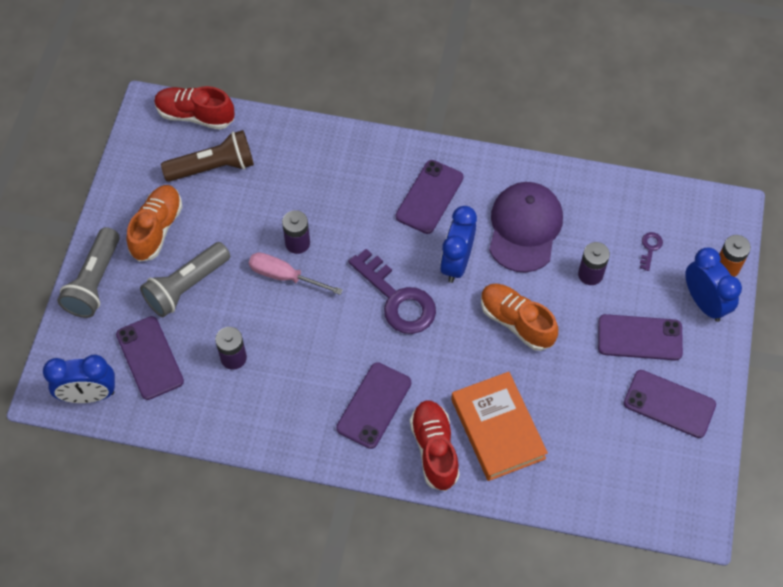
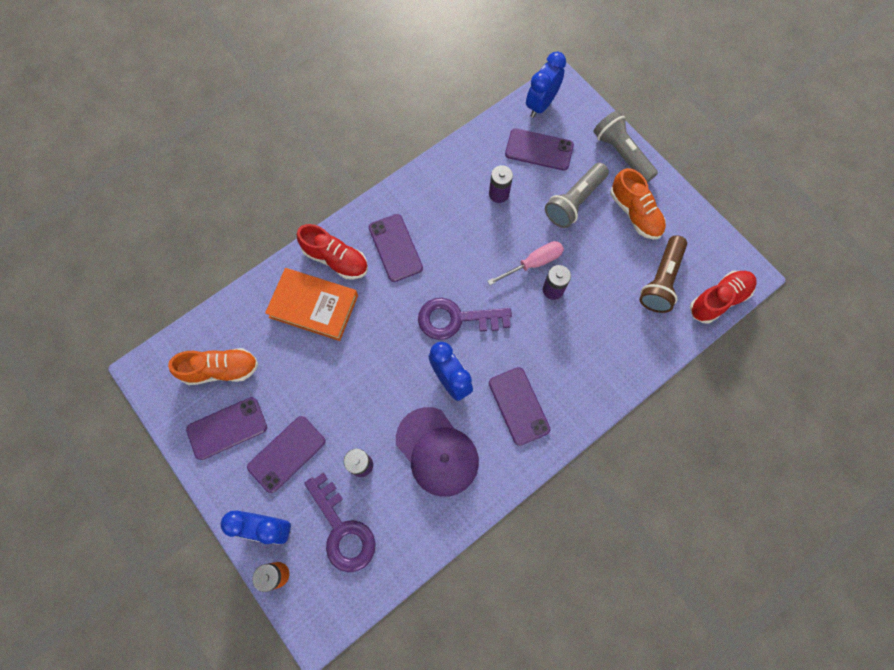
camera: 130 degrees right, 10 degrees up
(186, 286) = (574, 201): grey flashlight -> grey flashlight turned 135 degrees counterclockwise
(516, 322) = (372, 381): orange shoe -> orange shoe (221, 370)
(650, 248) = (342, 530): purple key -> purple key, size x2.40

